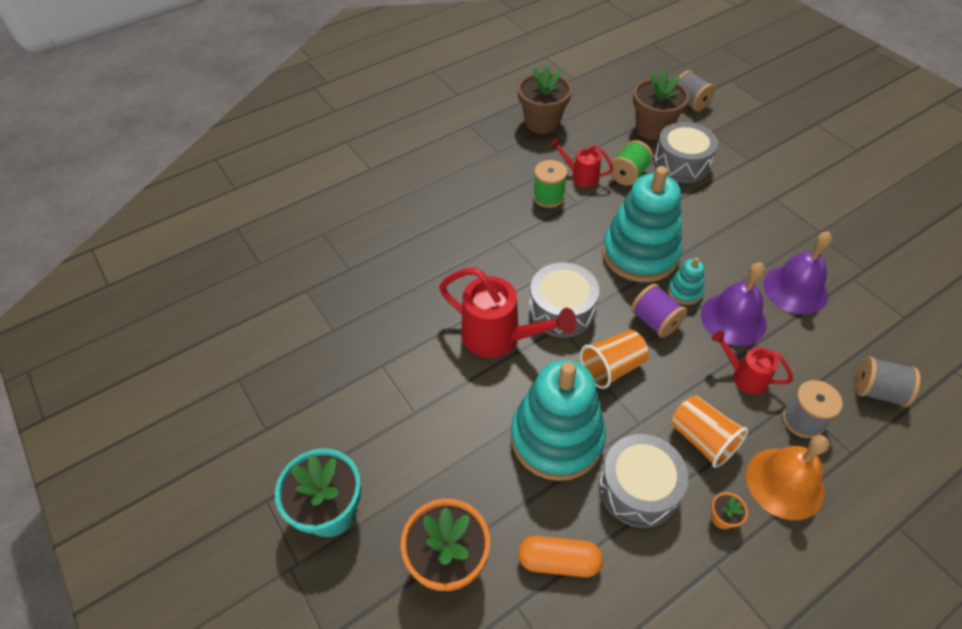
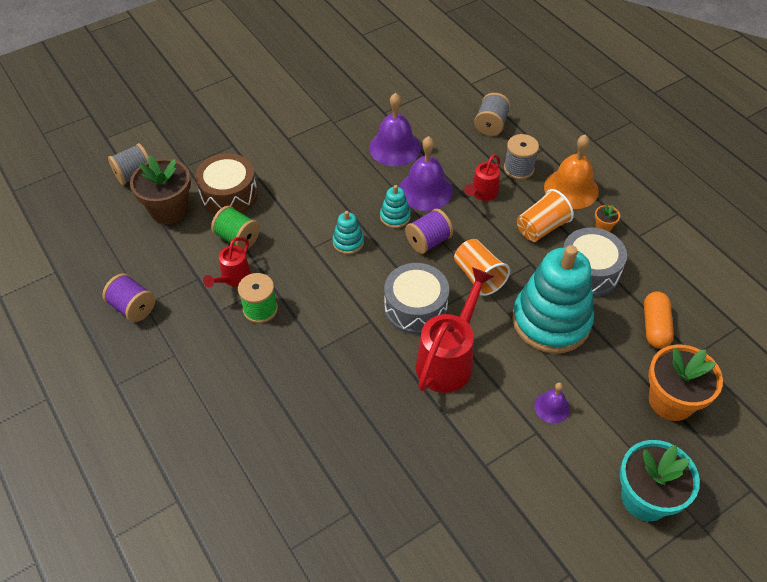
camera: 90 degrees left, 0 degrees up
(443, 429) = (552, 407): none -> purple bell
(542, 122) = (133, 307): brown flower pot -> purple spool
(640, 253) = (348, 242): turquoise stacking toy -> turquoise stacking toy, size x0.43
(681, 164) = (229, 195): grey drum -> brown drum

